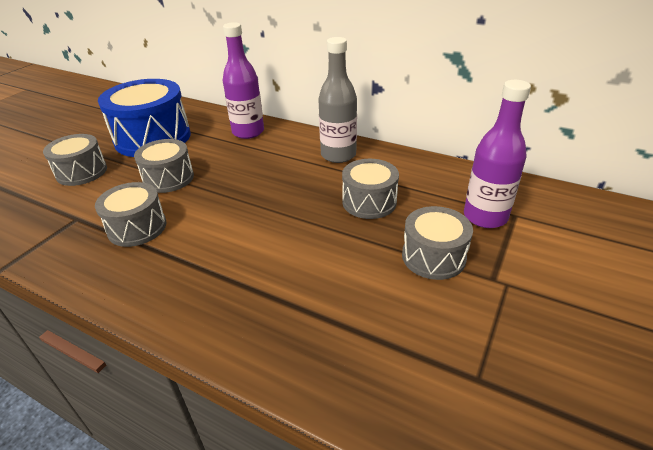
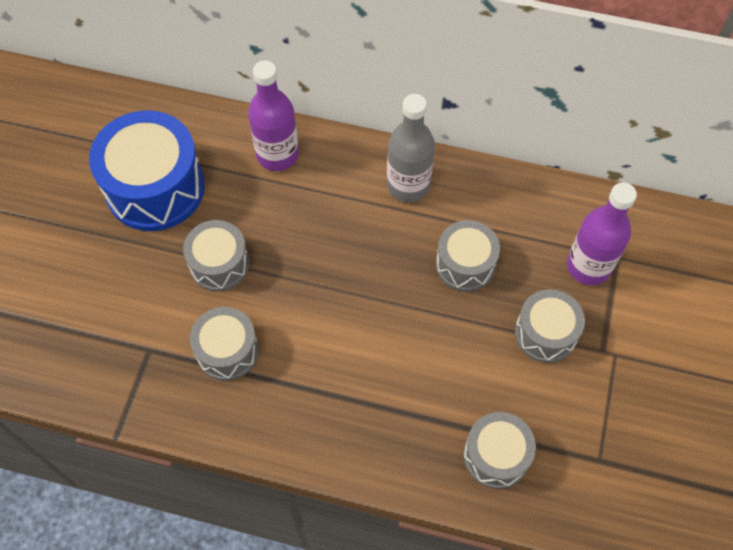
camera: 15 degrees left, 25 degrees up
(81, 172) = (102, 271): grey drum -> grey drum (496, 456)

